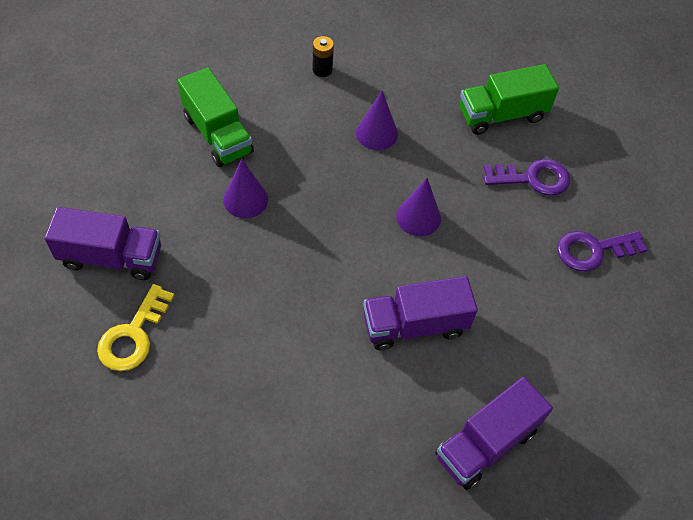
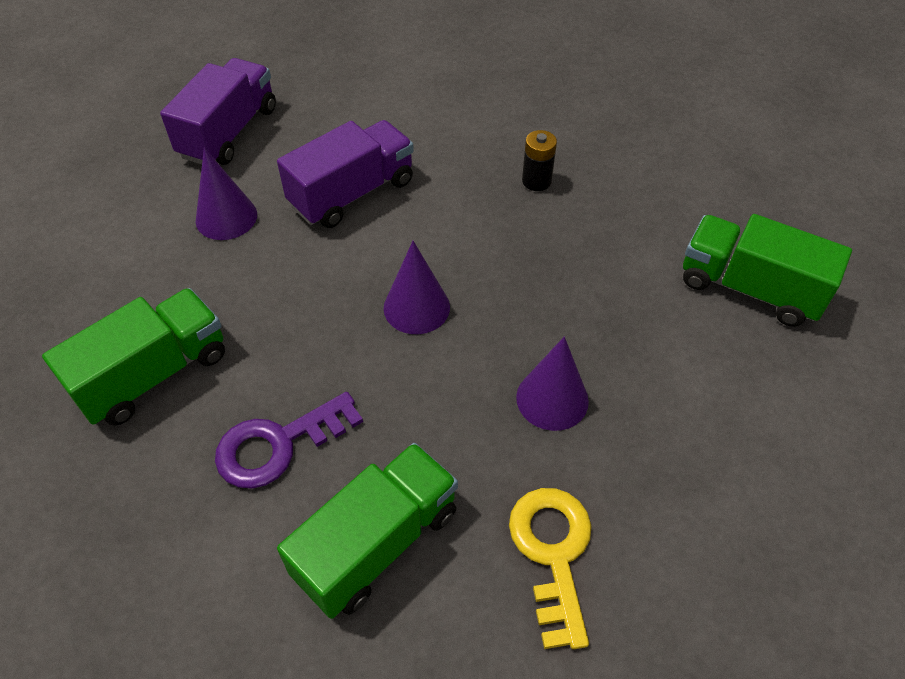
camera: 155 degrees right, 5 degrees down
(111, 257) = (706, 120): purple truck -> none
(133, 335) = (615, 78): yellow key -> yellow key (552, 553)
(245, 199) = (637, 230): purple cone -> purple cone (226, 217)
(322, 70) = (719, 468): black battery -> black battery (536, 181)
(593, 250) = (153, 374): purple key -> green truck

